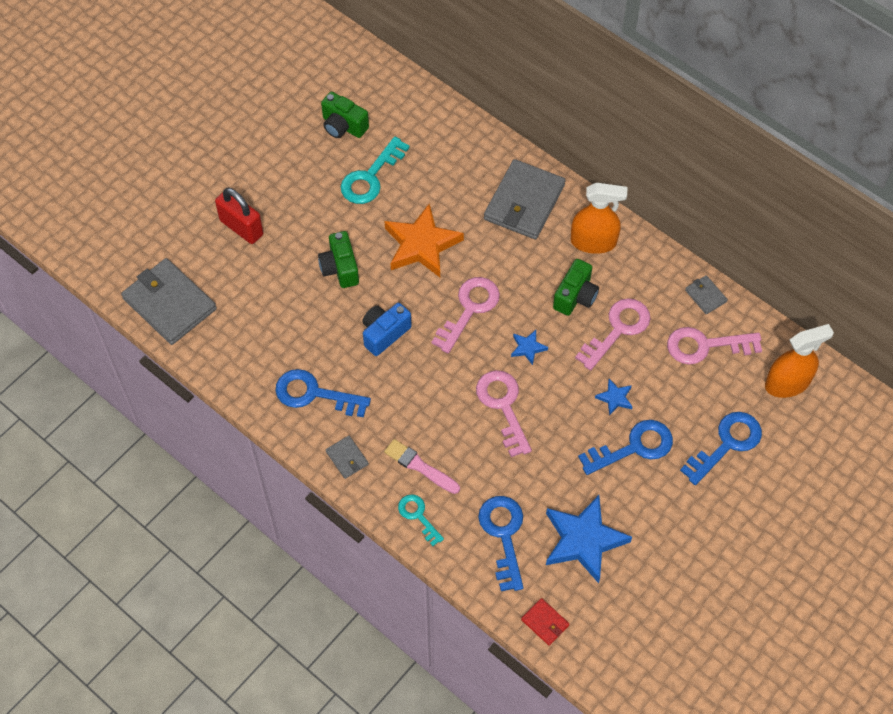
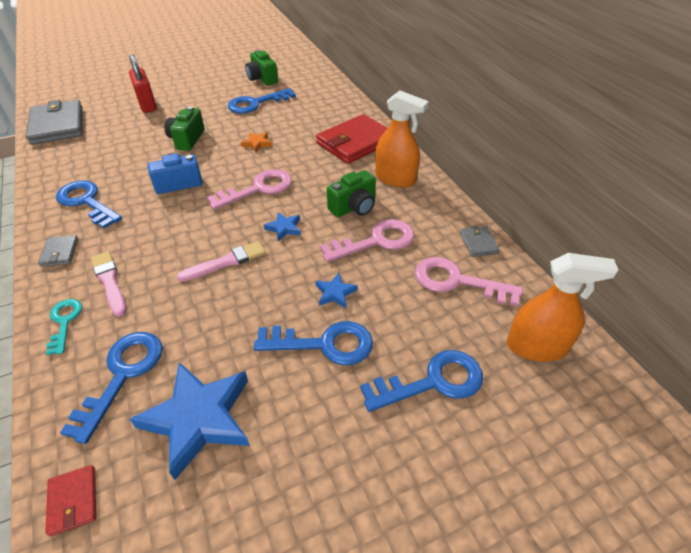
camera: 25 degrees right, 15 degrees down
(370, 177) = (256, 103): turquoise key -> blue key
(421, 245) = (257, 144): orange star -> orange star, size x0.45
(503, 406) = (225, 262): pink key -> pink brush
(524, 202) = (355, 142): grey wallet -> red wallet

